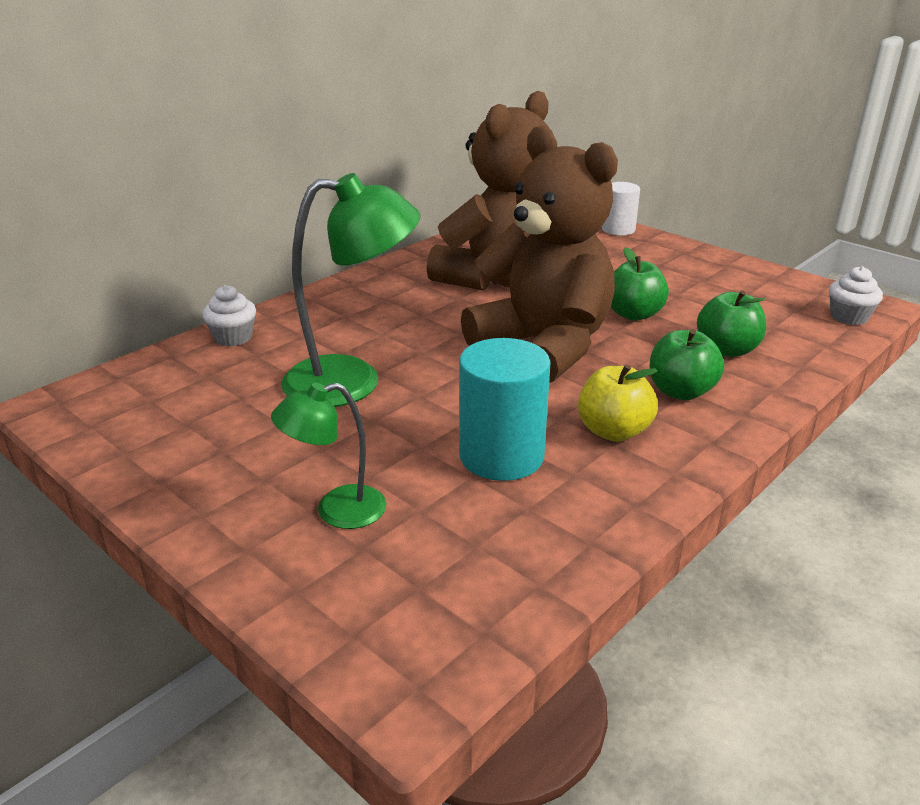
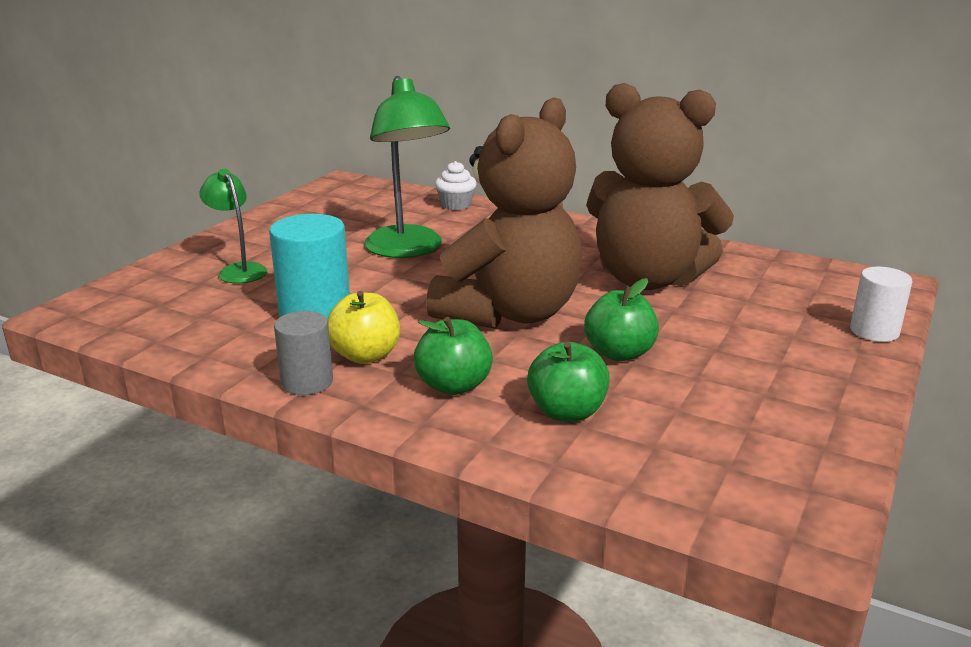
camera: 75 degrees right, 5 degrees down
(665, 470) = (307, 382): none -> grey cylinder
(848, 317) = (739, 512): white cupcake -> none

